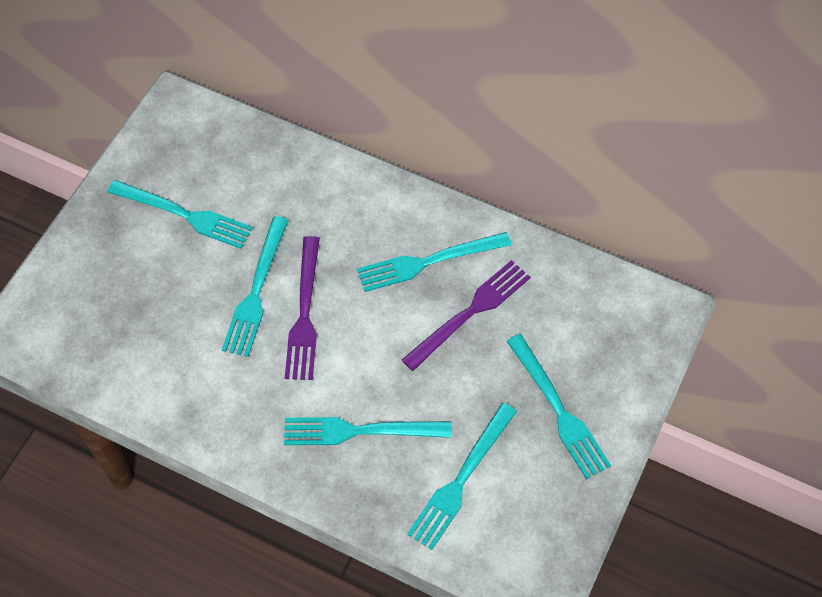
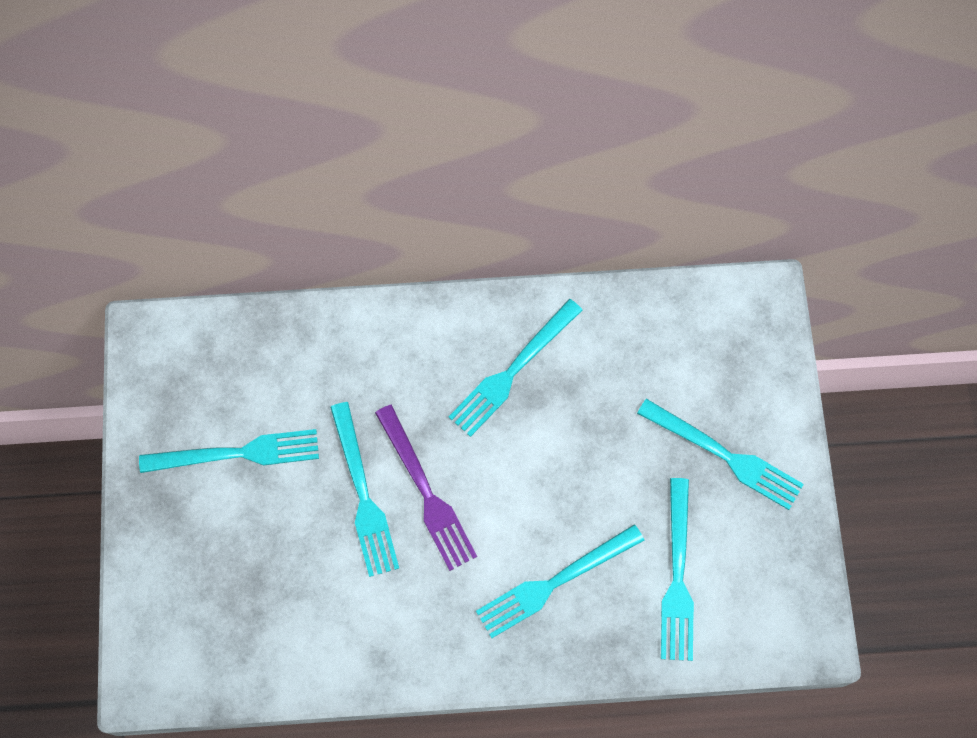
camera: 30 degrees left, 10 degrees up
(470, 312) = (585, 402): purple fork -> none

